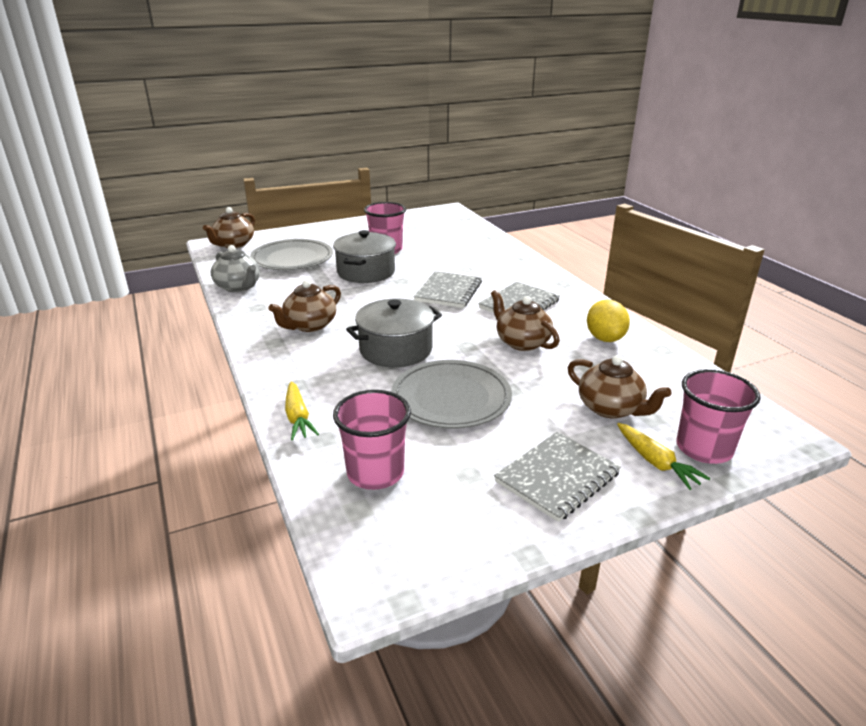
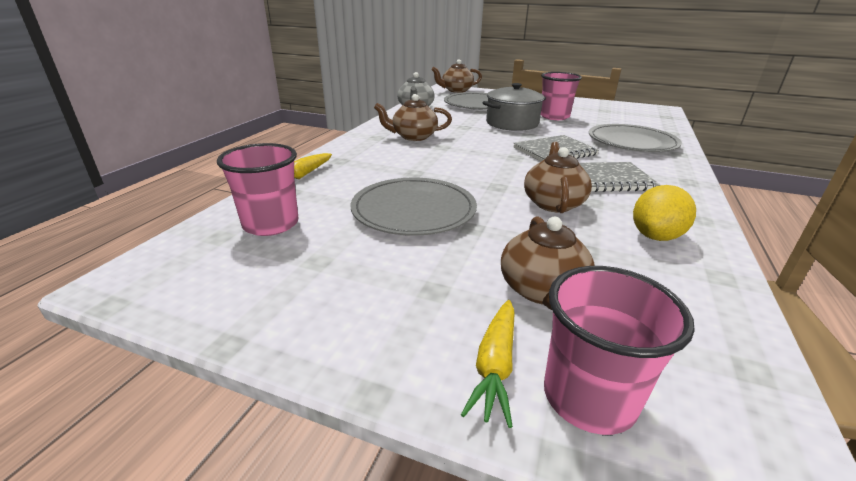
camera: 45 degrees right, 0 degrees up
(396, 350) = (439, 168): grey pot -> none
(482, 258) = (632, 142): none -> grey plate
(557, 477) = (372, 308): grey notebook -> none

